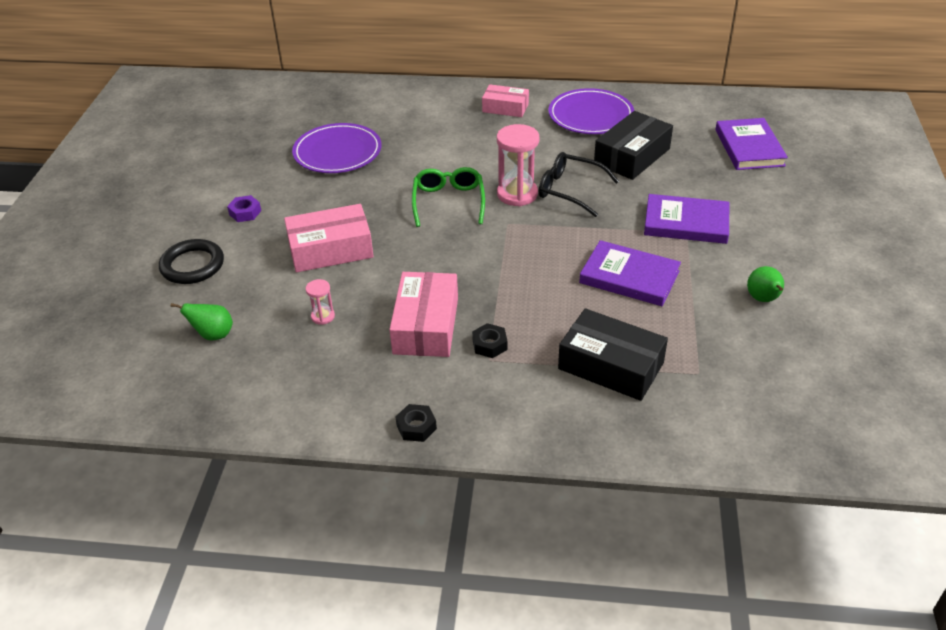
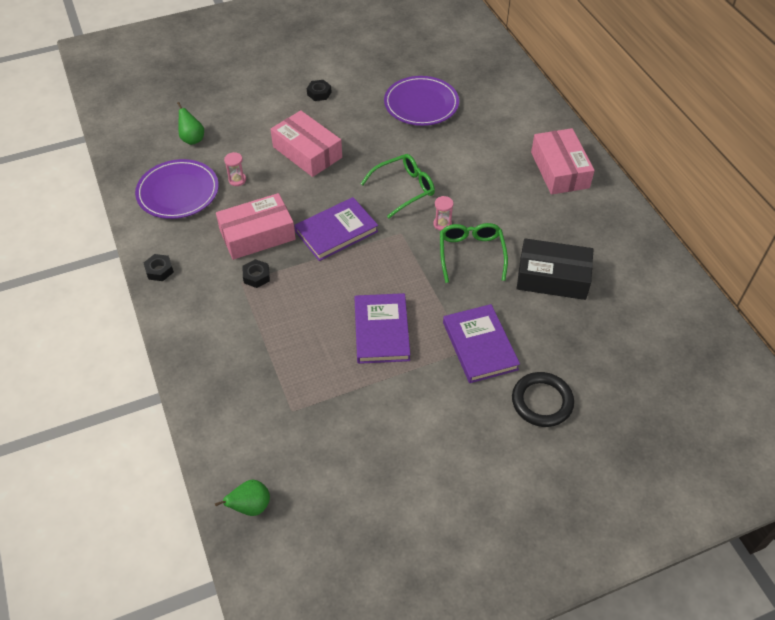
camera: 60 degrees right, 10 degrees up
(192, 265) = (250, 97): black ring -> black ring (542, 401)
(245, 212) = (319, 93): purple nut -> black nut
(505, 108) = (559, 170): pink box -> pink box, size x1.57
(517, 194) = (442, 224): pink hourglass -> pink hourglass, size x0.50
(570, 190) = (471, 254): black glasses -> green glasses
(590, 115) = (594, 228): purple plate -> purple plate (178, 192)
(611, 366) = (271, 353): black box -> none
(749, 147) = (635, 359): purple book -> purple book (336, 231)
(763, 299) = (408, 430): green pear -> green pear (250, 506)

